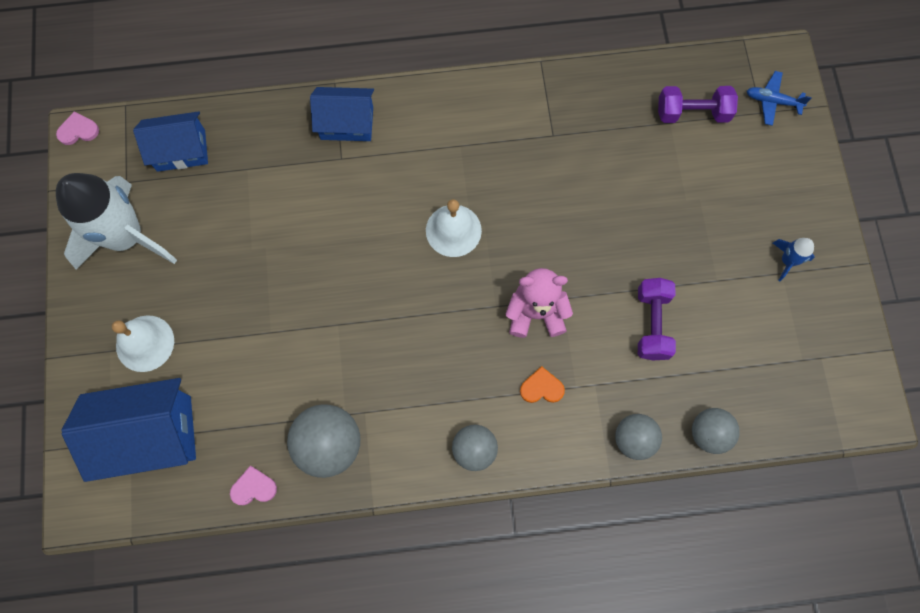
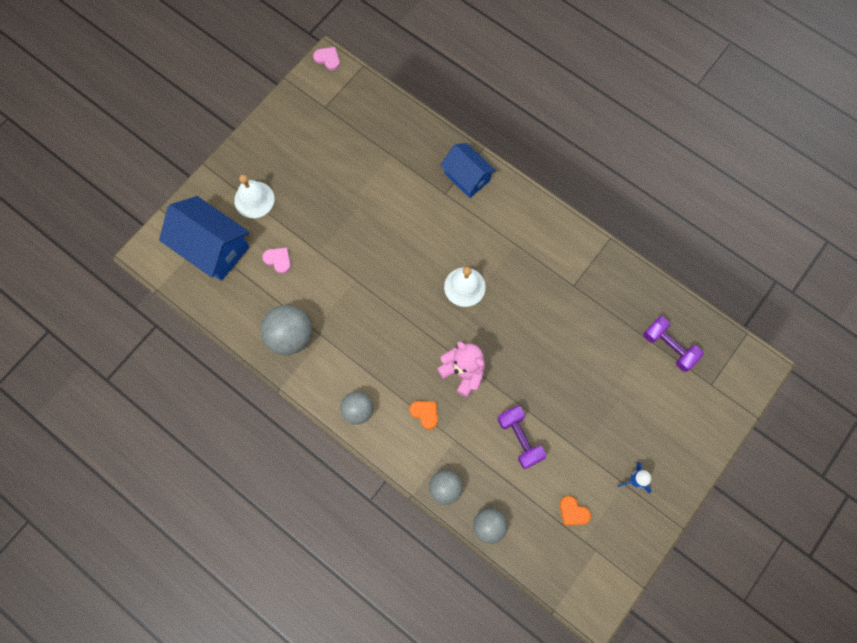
camera: 45 degrees right, 0 degrees up
(126, 237) = (297, 137): white rocket -> none
(181, 151) = (367, 115): blue house -> none
(253, 487) = (234, 321): pink heart -> pink heart (278, 260)
(652, 324) = (520, 439): purple dumbbell -> purple dumbbell turned 75 degrees counterclockwise
(766, 343) = (573, 512): none -> orange heart
(772, 101) = (725, 384): blue plane -> none

